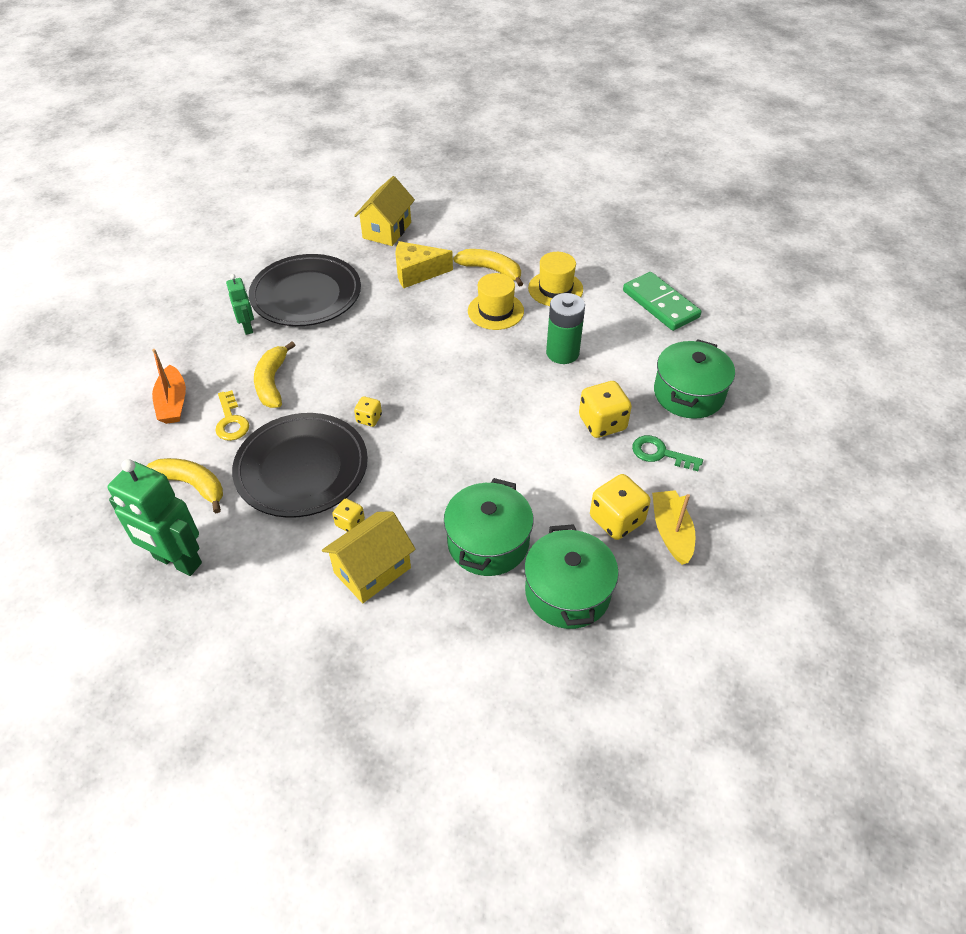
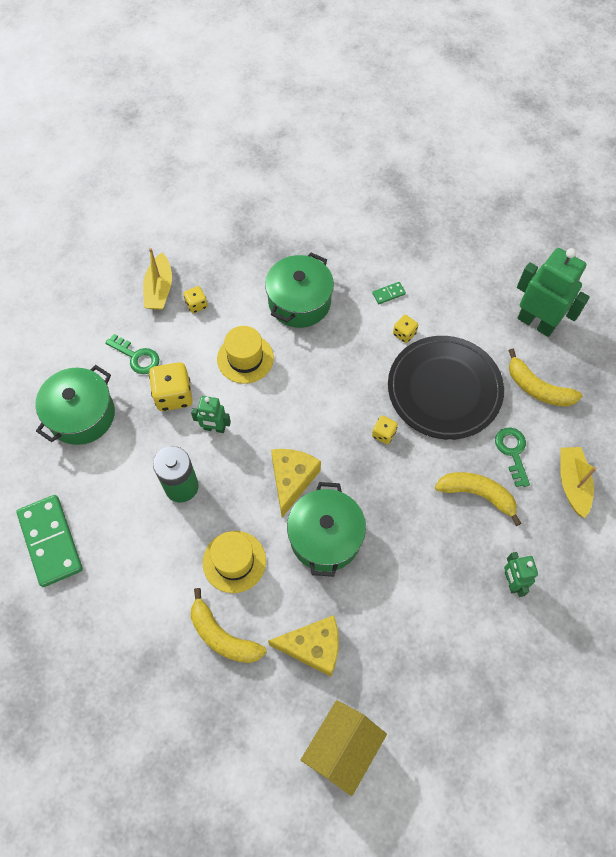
camera: 170 degrees left, 15 degrees up
(173, 403) = (572, 483): orange boat -> yellow boat
(231, 421) = (512, 452): yellow key -> green key
(272, 382) = (477, 494): yellow banana -> yellow banana turned 75 degrees counterclockwise
(306, 295) = (448, 628): black plate -> none
(372, 570) = (388, 294): yellow house -> green domino
(457, 370) = (292, 480): none -> yellow cheese
(548, 400) = (214, 428): none -> green robot
(555, 289) = (157, 587): yellow hat -> yellow hat (245, 358)
(567, 592) = (251, 258): green pot -> green pot (325, 537)
(616, 520) = (196, 305): yellow dice -> yellow dice, size x0.54

